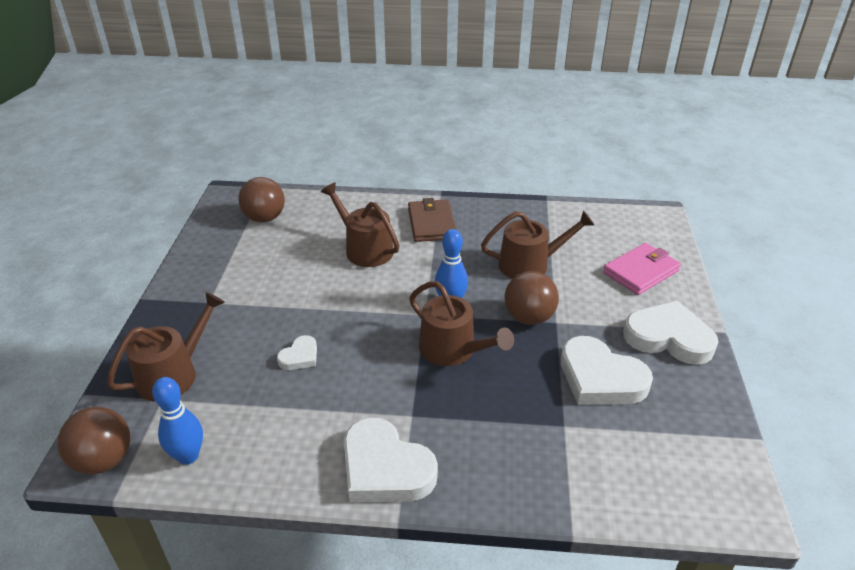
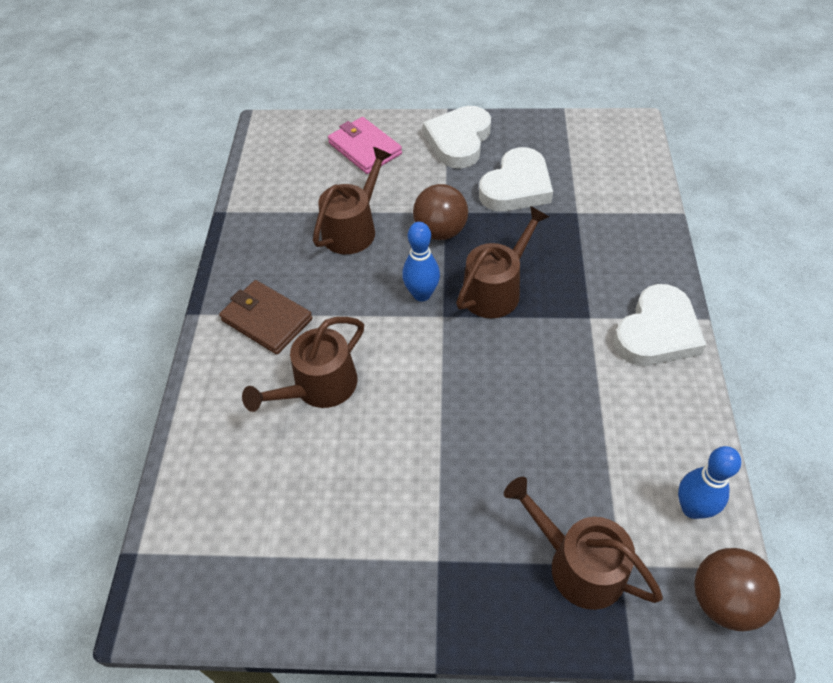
camera: 90 degrees left, 15 degrees up
(264, 218) = (233, 531): brown ball -> none
(300, 356) = (526, 427): white heart -> none
(431, 223) = (267, 319): brown wallet -> brown wallet turned 45 degrees clockwise
(529, 264) = (353, 229): brown watering can -> brown watering can turned 45 degrees clockwise

